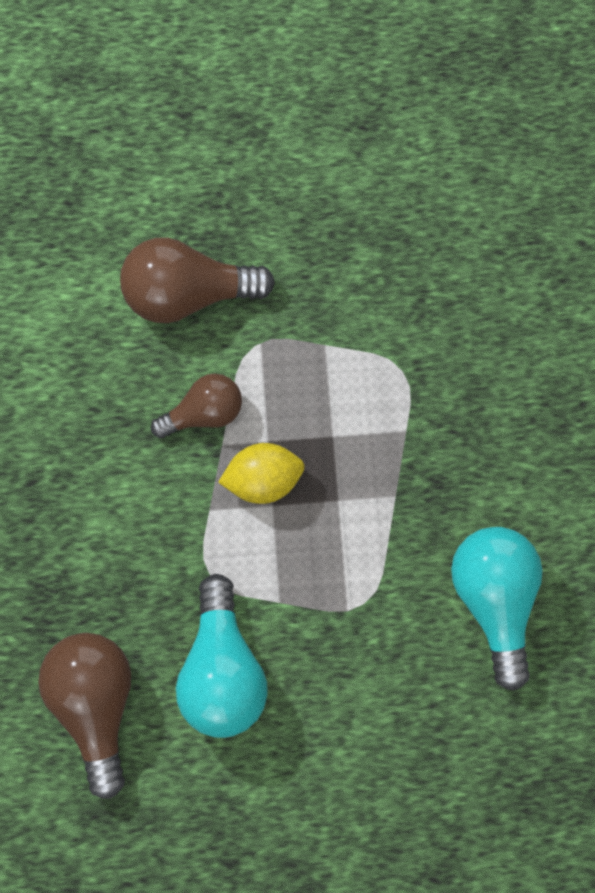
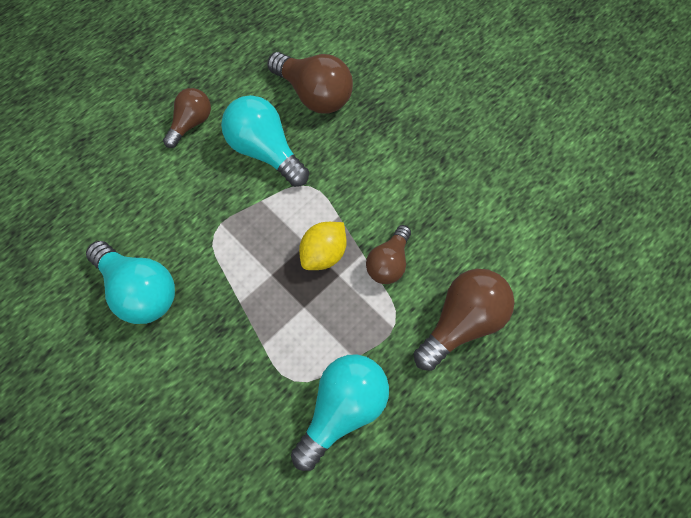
camera: 140 degrees right, 10 degrees down
(281, 788) = (191, 123): none -> brown light bulb
(376, 307) = (342, 409): none -> turquoise light bulb

